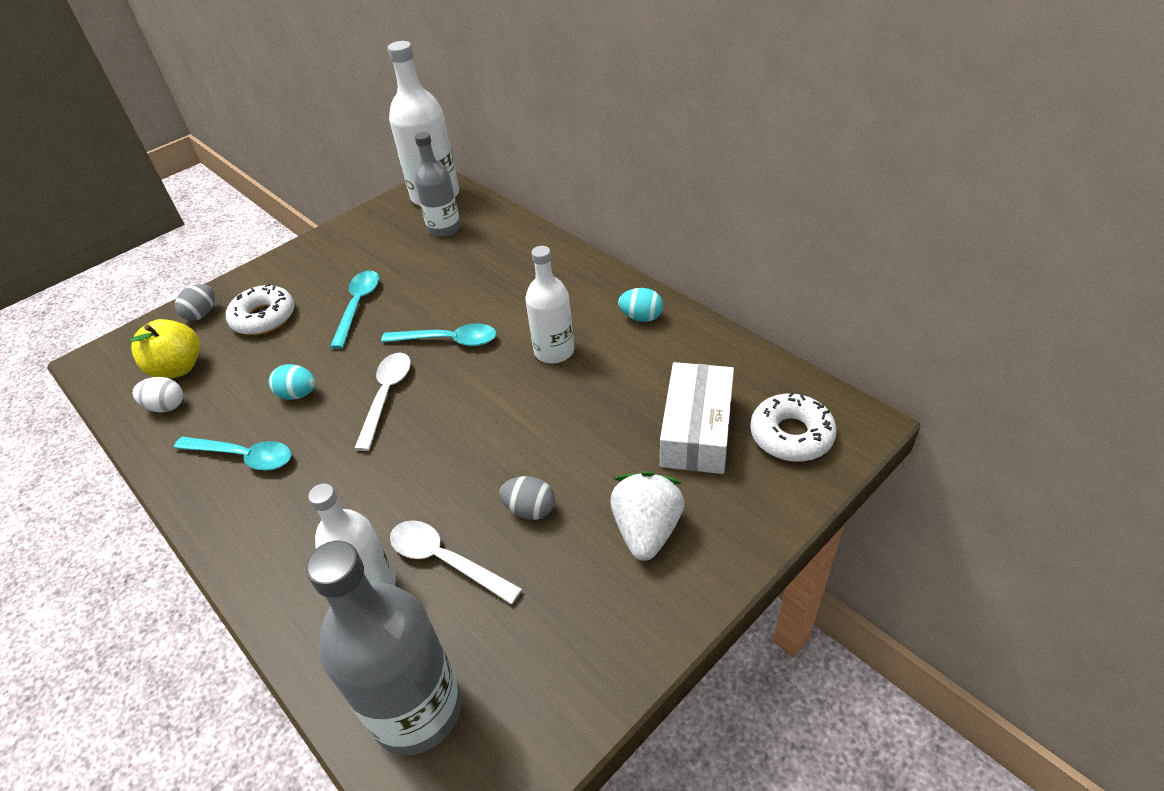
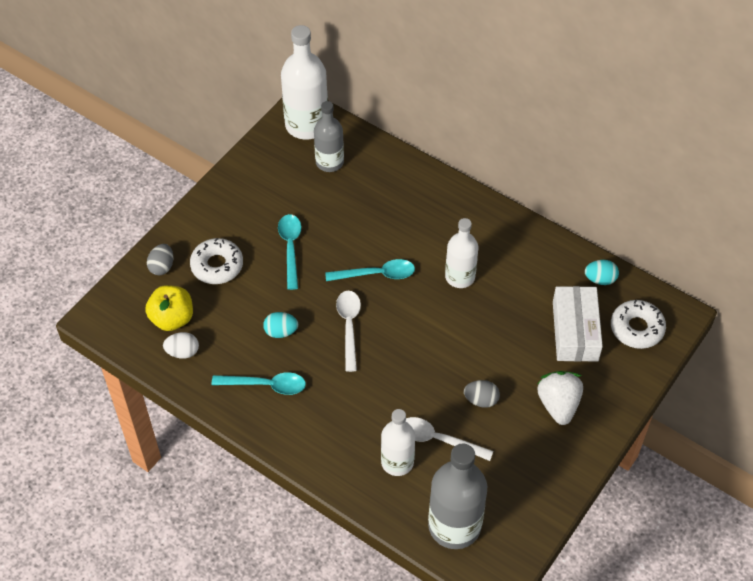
camera: 15 degrees left, 10 degrees up
(641, 317) = (516, 241): turquoise egg -> turquoise egg (600, 279)

